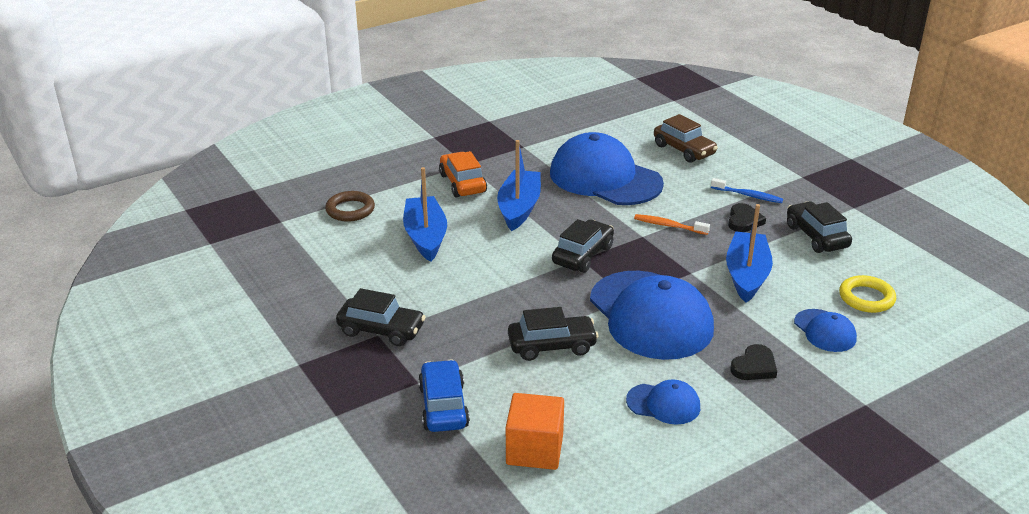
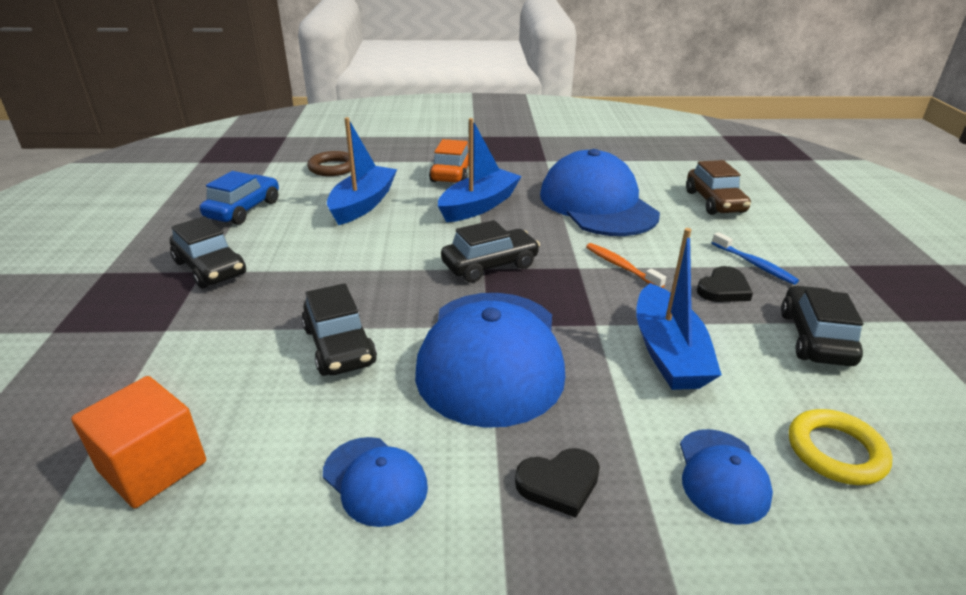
camera: 30 degrees right, 0 degrees up
(443, 406) = (146, 366): blue car -> blue car (243, 209)
(552, 346) = (339, 346): black car -> black car turned 45 degrees clockwise
(747, 275) = (668, 352): blue boat -> blue boat turned 135 degrees clockwise

